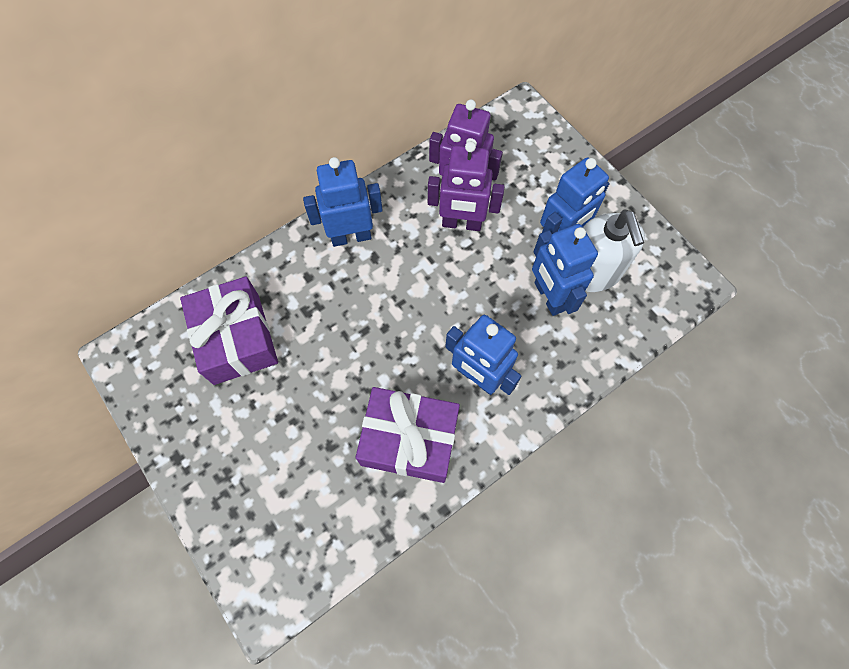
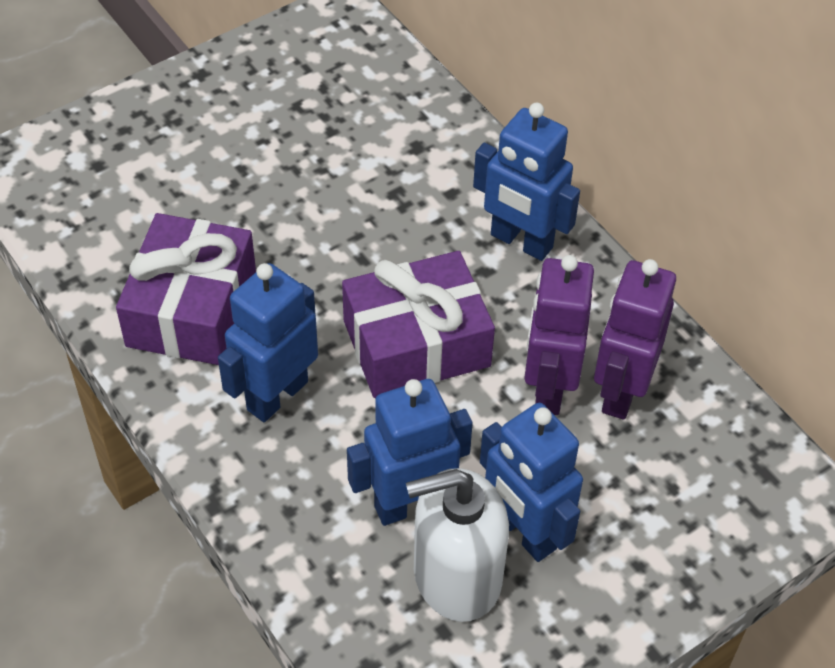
camera: 90 degrees right, 15 degrees down
(236, 338) = (357, 120): purple gift -> purple gift (416, 343)
(351, 236) = (521, 242): blue robot -> blue robot turned 135 degrees clockwise

